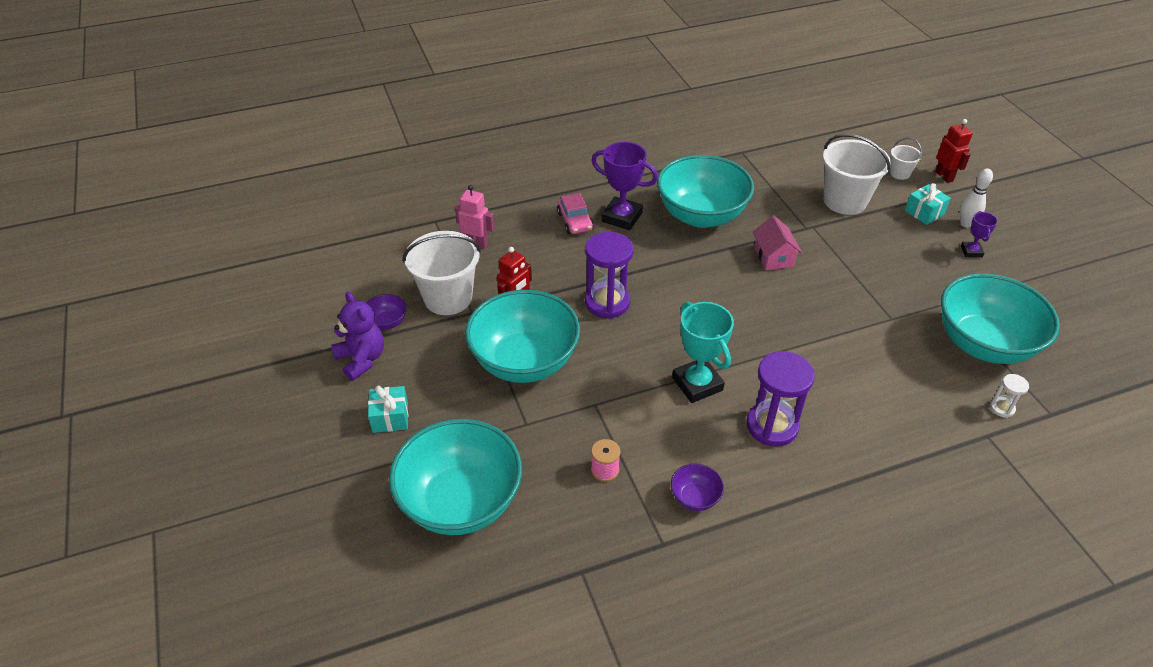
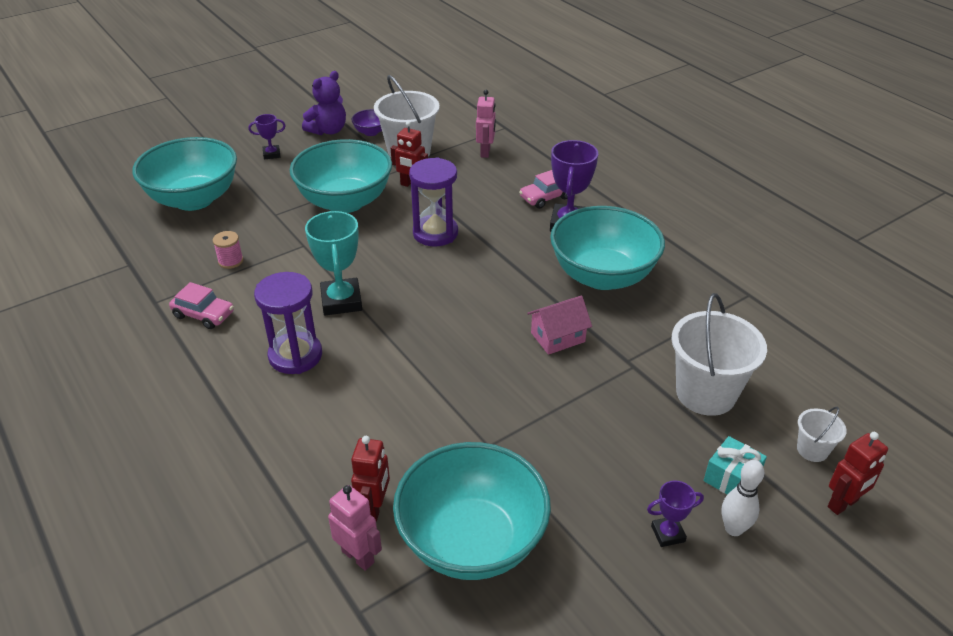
camera: 75 degrees right, 5 degrees down
(390, 417) = (271, 154): turquoise gift -> purple trophy
(695, 498) = (203, 314): purple bowl -> pink car
(697, 384) = (341, 301): turquoise trophy -> turquoise trophy turned 60 degrees counterclockwise
(955, 392) = (375, 507): none -> red robot
(1002, 408) = (358, 556): white hourglass -> pink robot

